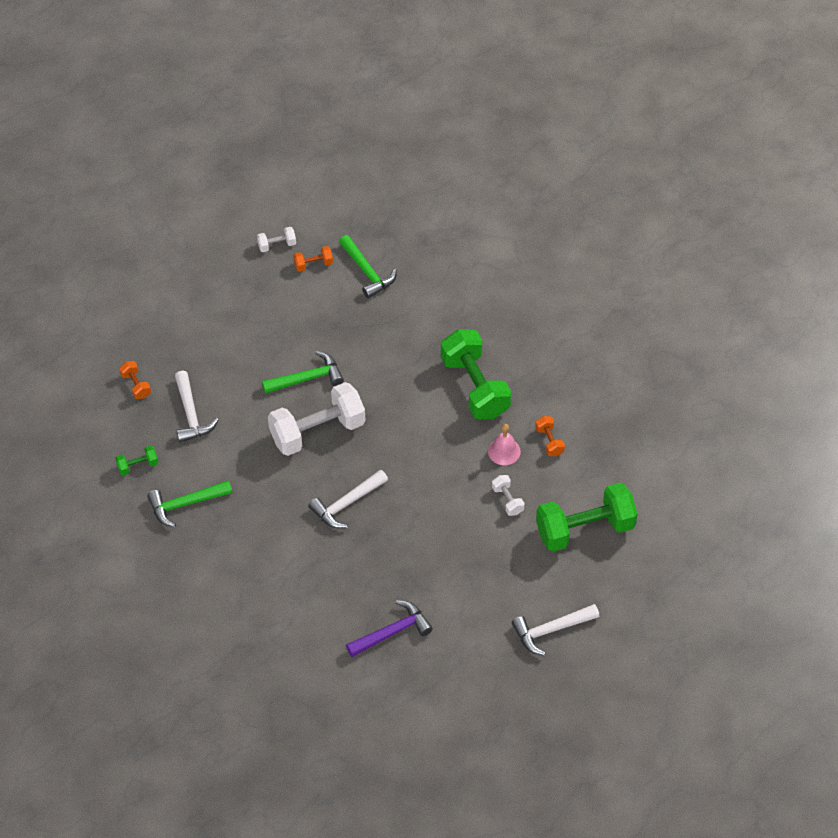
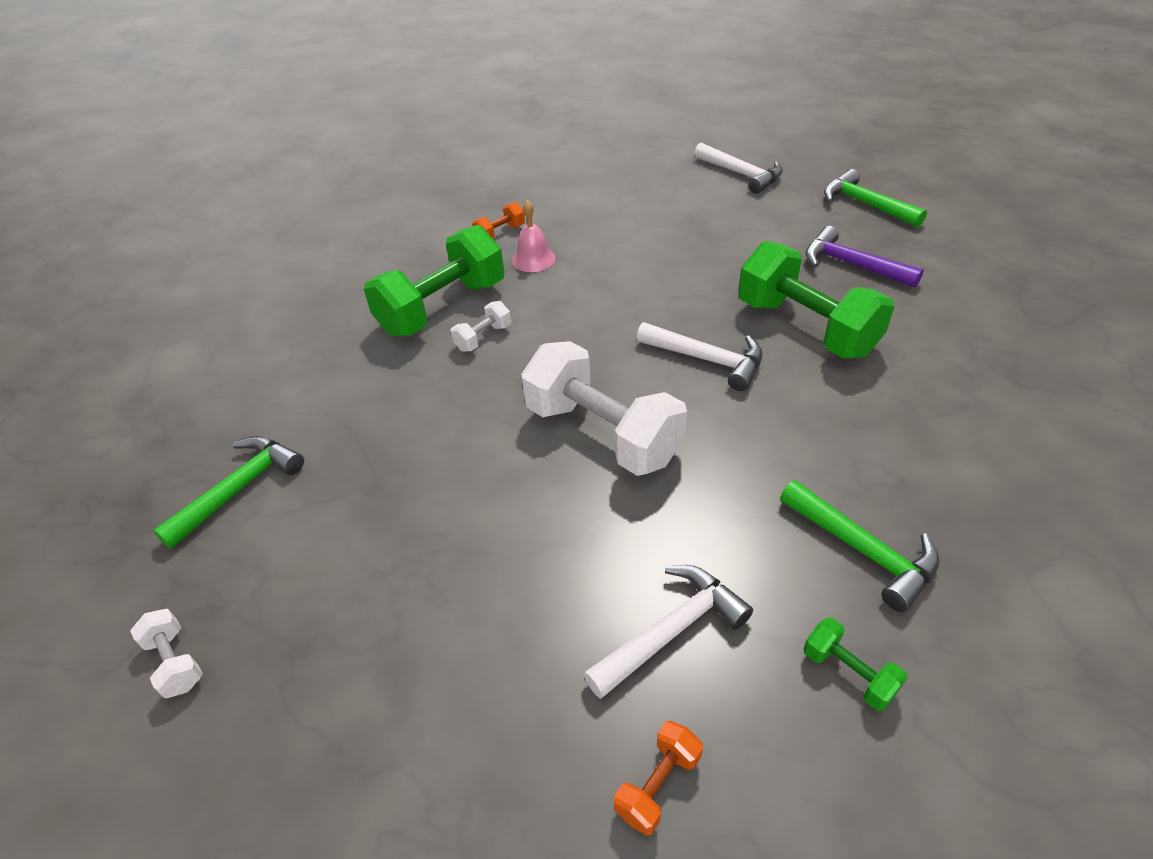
camera: 110 degrees left, 10 degrees down
(307, 378) = (504, 484): green hammer -> green hammer (865, 204)
(313, 264) = (227, 575): orange dumbbell -> none
(507, 500) = (602, 239): white dumbbell -> white dumbbell (483, 338)
(585, 529) = (603, 185): green dumbbell -> green dumbbell (805, 327)

